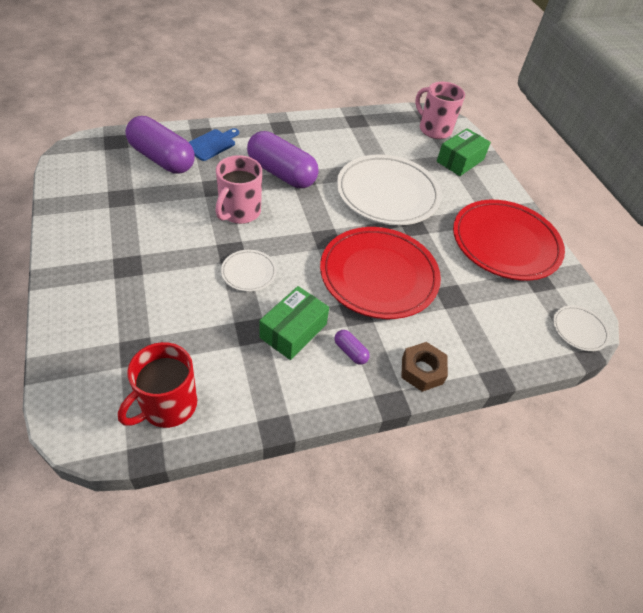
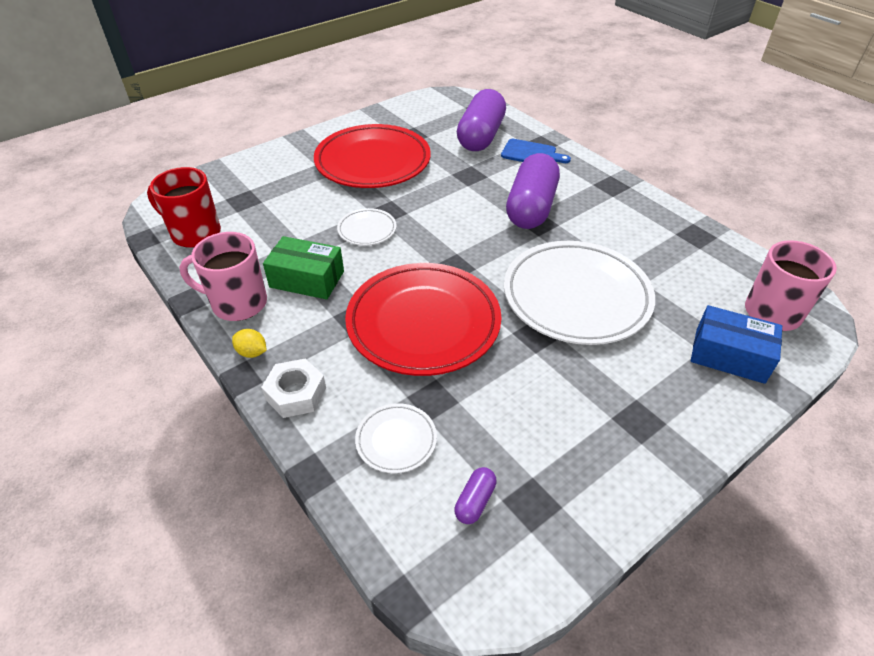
camera: 75 degrees right, 5 degrees down
(239, 212) = (446, 199): pink mug -> pink mug (238, 303)
(350, 352) = (298, 327): purple capsule -> purple capsule (475, 501)
(367, 390) = (252, 352): none -> yellow lemon
(422, 370) = (296, 394): brown nut -> white nut
(460, 160) = (729, 355): green box -> blue box
(505, 243) = (583, 445): red plate -> red plate (373, 162)
(579, 330) = (455, 578): white plate -> white plate (396, 440)

